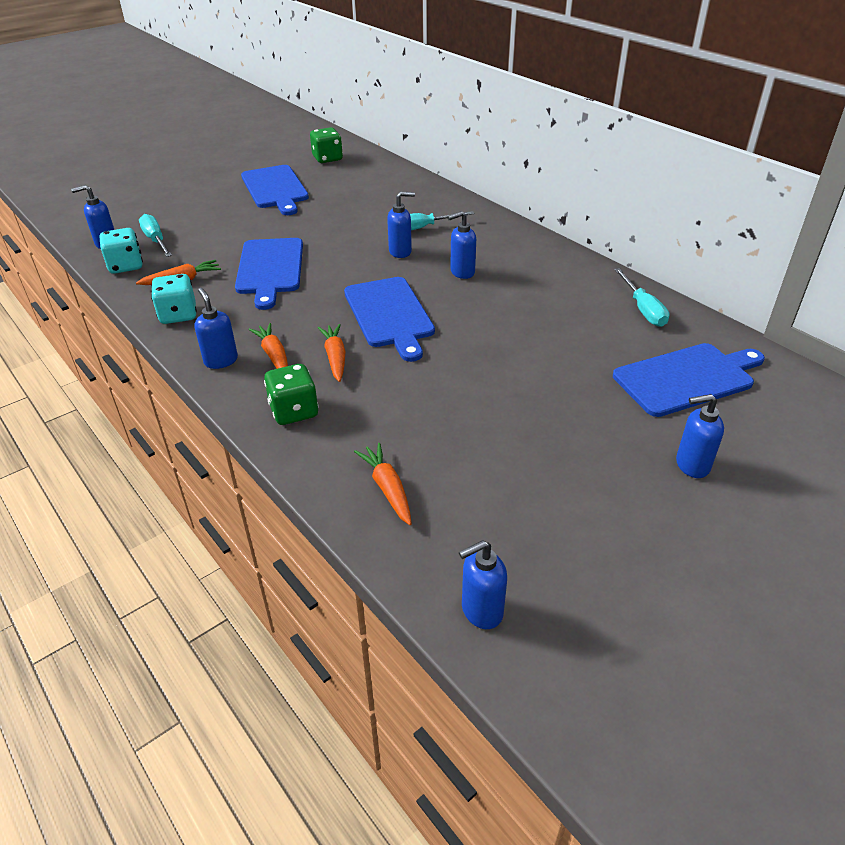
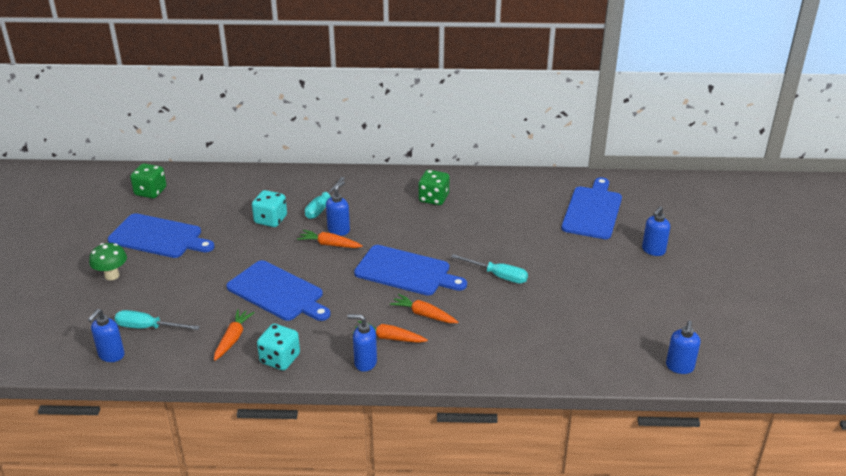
camera: 50 degrees left, 5 degrees down
(126, 266) = (167, 358): turquoise dice -> turquoise dice (270, 220)
(203, 197) = (112, 275): none -> green mushroom
(294, 411) = (458, 356): green dice -> green dice (433, 198)
(387, 488) = (565, 353): orange carrot -> orange carrot (329, 244)
(462, 272) = (398, 221): blue soap dispenser -> none
(643, 309) = (520, 186): turquoise screwdriver -> turquoise screwdriver (498, 276)

